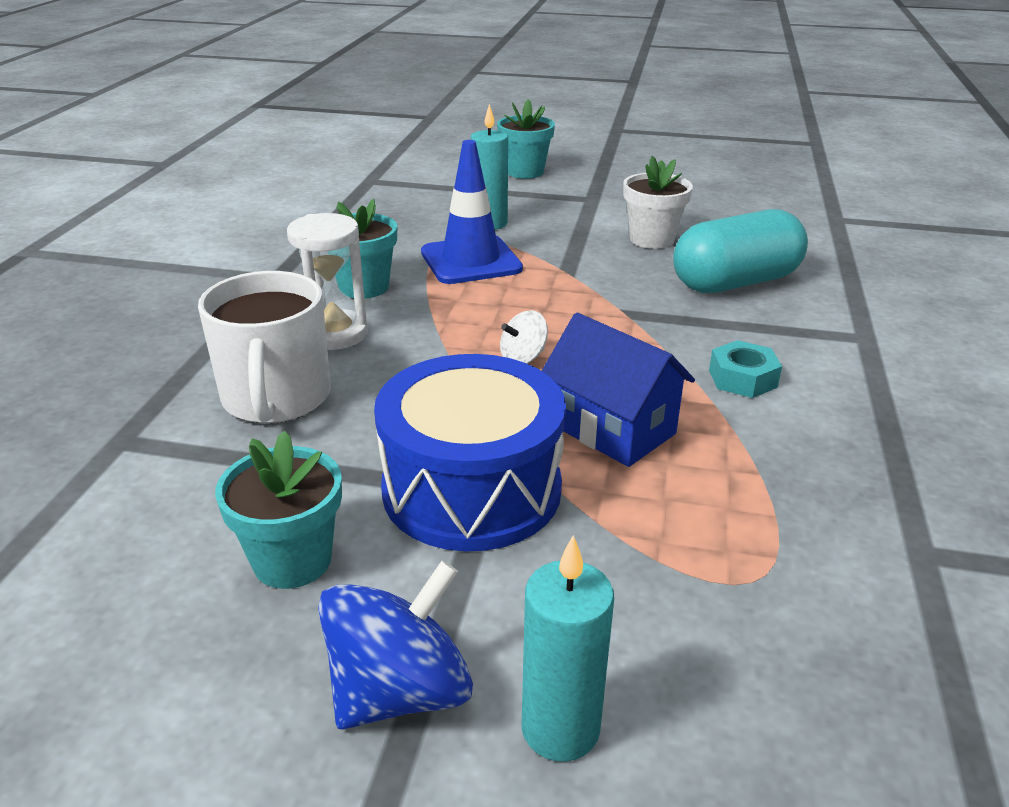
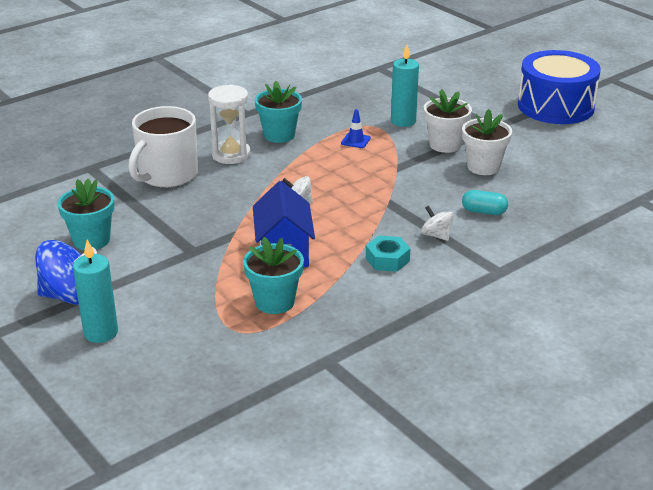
camera: 40 degrees right, 0 degrees up
(471, 261) = (355, 141): blue traffic cone -> blue traffic cone, size x0.43
(472, 489) = (188, 247): blue drum -> blue drum (555, 106)
(525, 172) = (484, 92): turquoise flower pot -> turquoise flower pot (274, 302)
(575, 232) = (445, 145): none -> white flower pot
(735, 282) = (484, 211): turquoise capsule -> turquoise capsule, size x0.45
(739, 327) = (436, 235): none -> white spinning top

